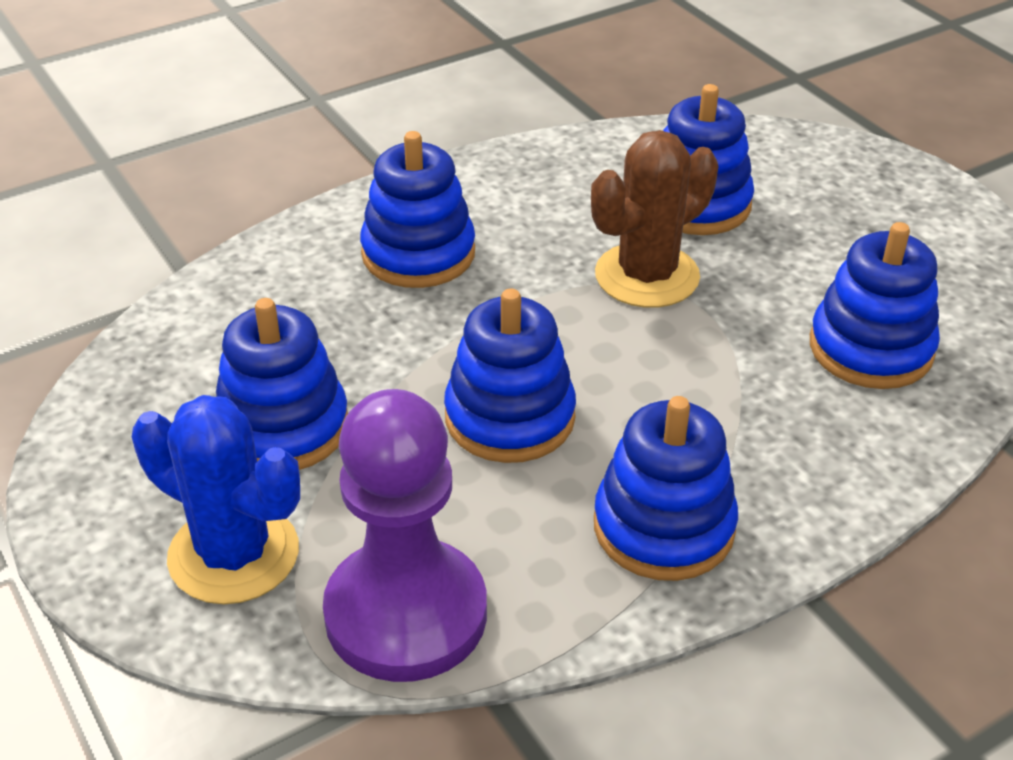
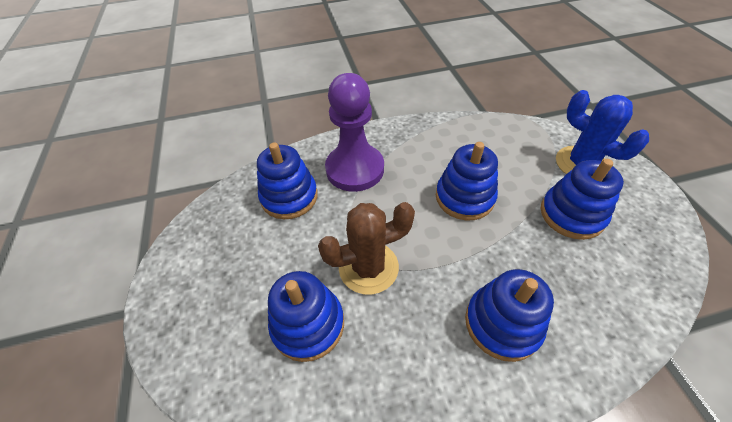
camera: 160 degrees left, 10 degrees up
(406, 614) = (513, 134): purple pawn -> purple pawn (355, 169)
(663, 527) = (416, 143): blue stacking toy -> none

